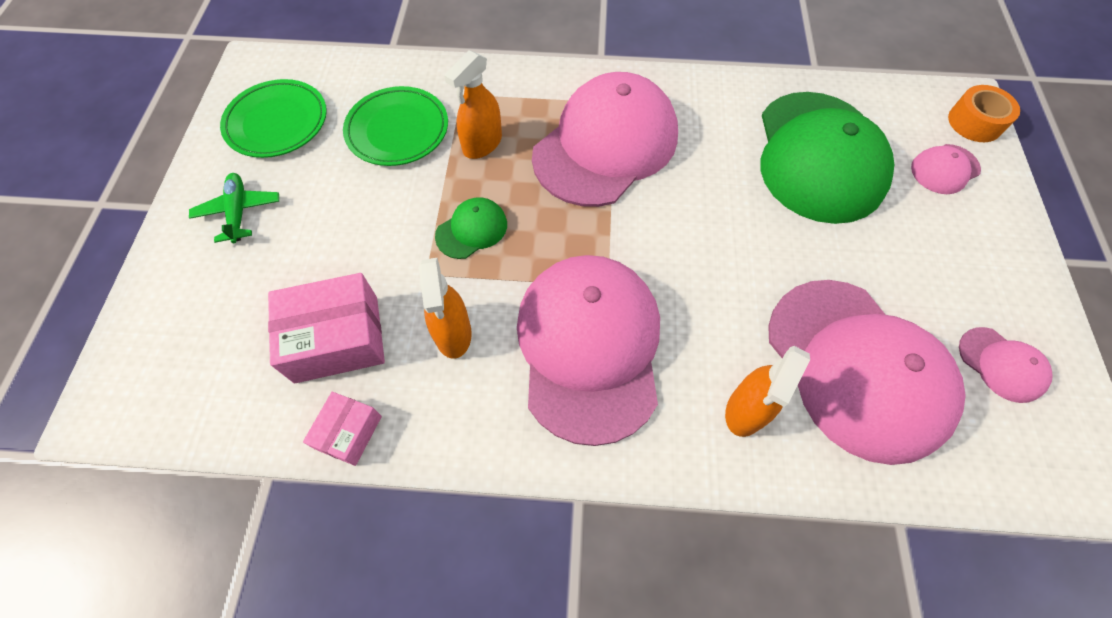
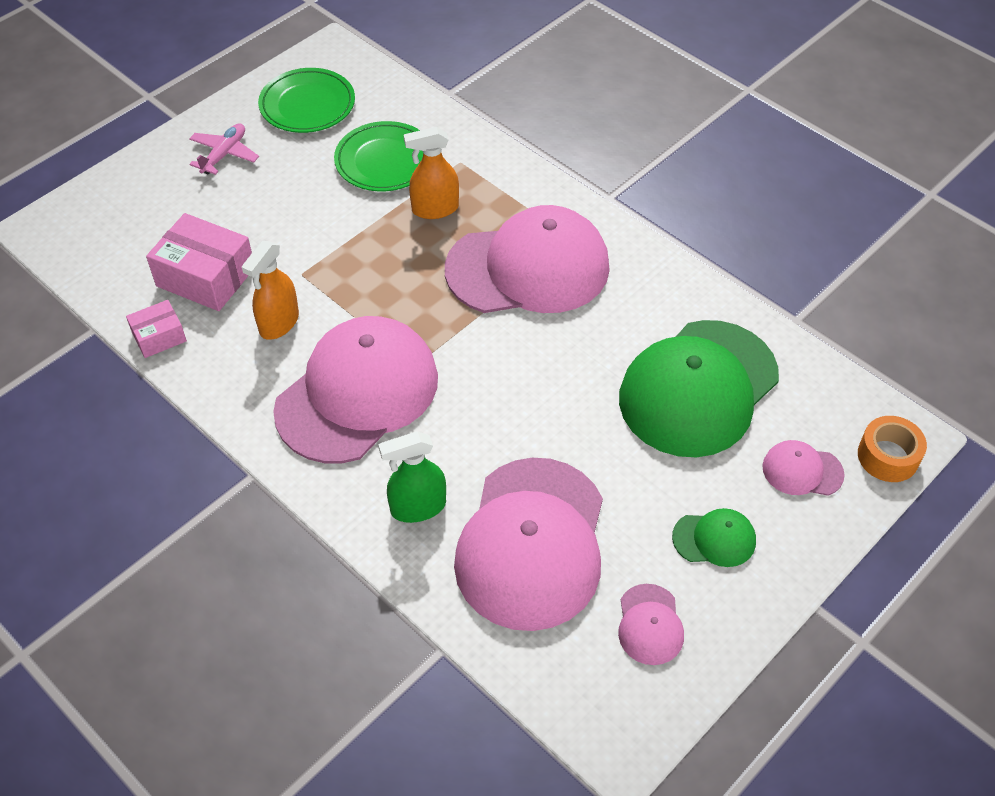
camera: 40 degrees right, 10 degrees down
(239, 212) = (224, 154): green plane -> pink plane
(472, 230) = (362, 265): green cap -> green cap (714, 539)
(746, 410) = (418, 507): orange spray bottle -> green spray bottle

